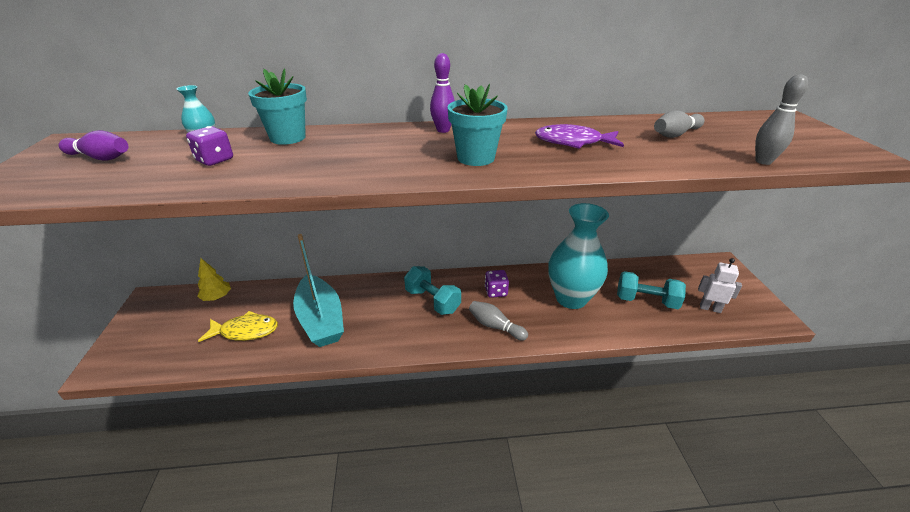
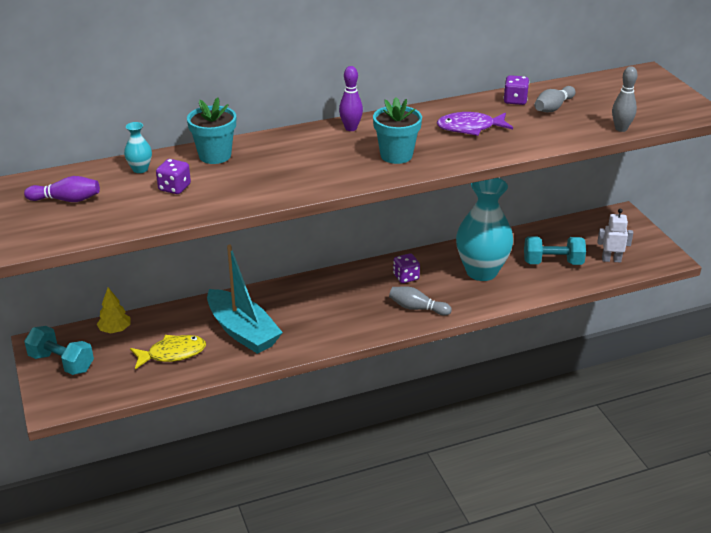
camera: 15 degrees left, 0 degrees up
(432, 301) = (346, 296): turquoise dumbbell -> turquoise dumbbell (61, 363)
(632, 125) = (515, 100): none -> purple dice

